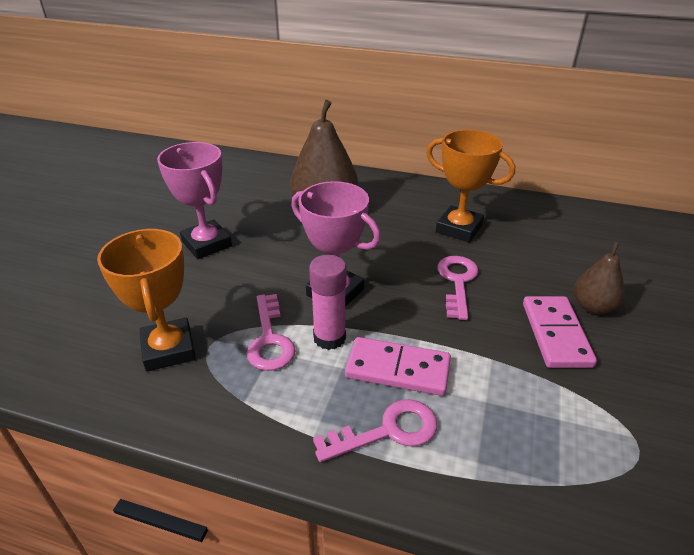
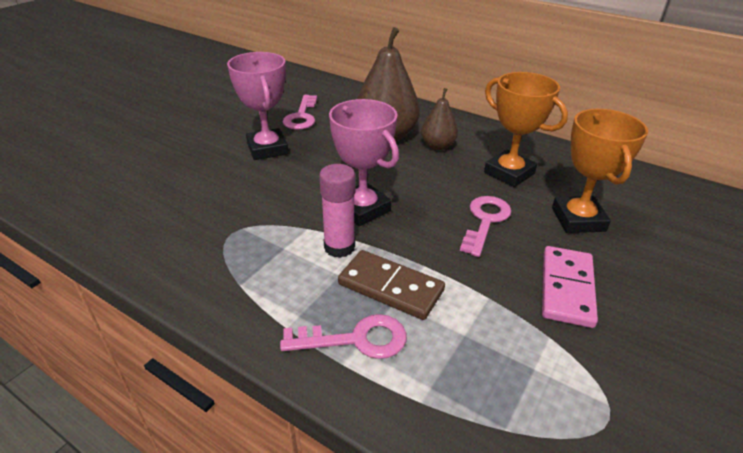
camera: 15 degrees right, 0 degrees up
(169, 349) = (197, 229): orange trophy -> orange trophy (578, 219)
(270, 339) = (285, 237): pink key -> pink key (302, 116)
(397, 369) = (390, 287): pink domino -> brown domino
(593, 307) = (620, 270): brown pear -> brown pear (437, 146)

